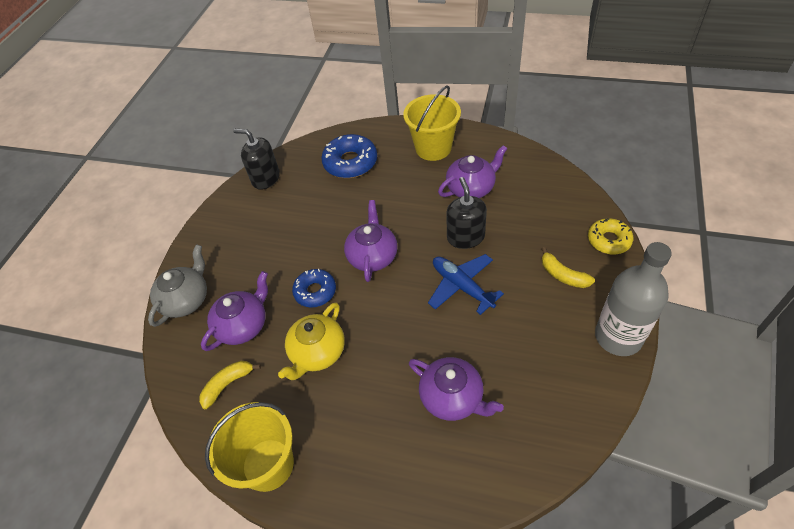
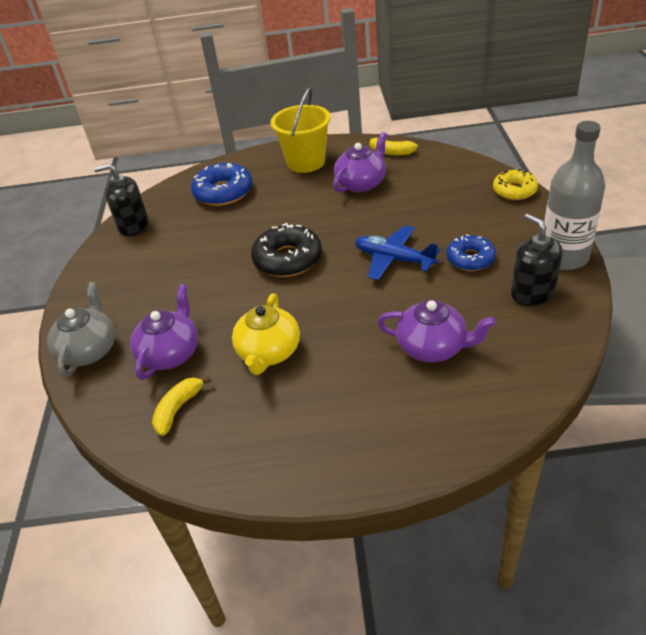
camera: 20 degrees left, 10 degrees down
(268, 464) = (262, 463): yellow bucket -> none
(315, 291) = (239, 303): blue donut -> blue donut (470, 259)
(373, 256) = (287, 259): purple teapot -> black donut
(465, 237) = (376, 221): black soap dispenser -> black soap dispenser (532, 293)
(563, 275) = (487, 226): yellow banana -> yellow banana (391, 152)

